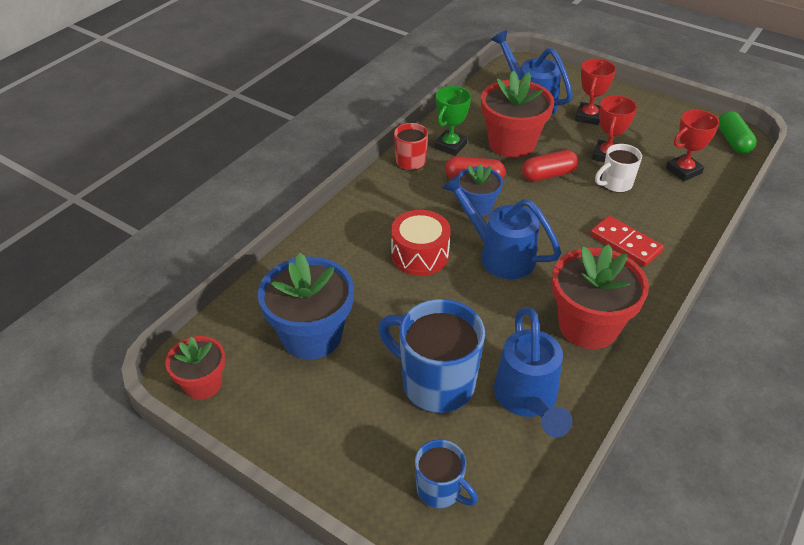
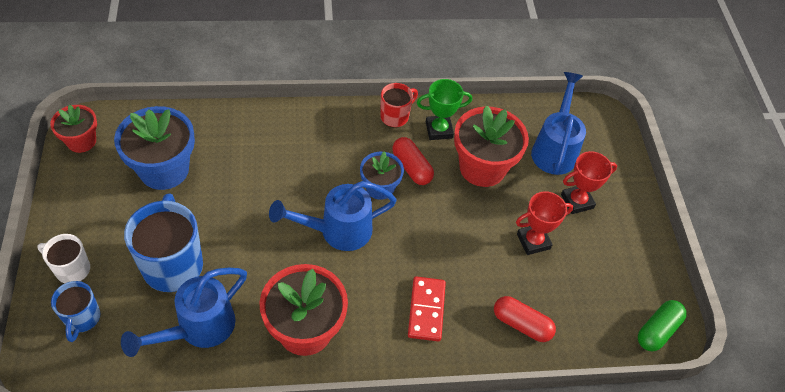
camera: 45 degrees right, 10 degrees up
(420, 255) = (294, 183): red drum -> none
(499, 254) = (337, 231): blue watering can -> blue watering can turned 105 degrees counterclockwise
(548, 175) = (465, 213): red capsule -> red capsule (521, 324)
(615, 184) = (499, 266): white mug -> white mug (71, 269)
(683, 170) = (569, 309): red trophy -> none

